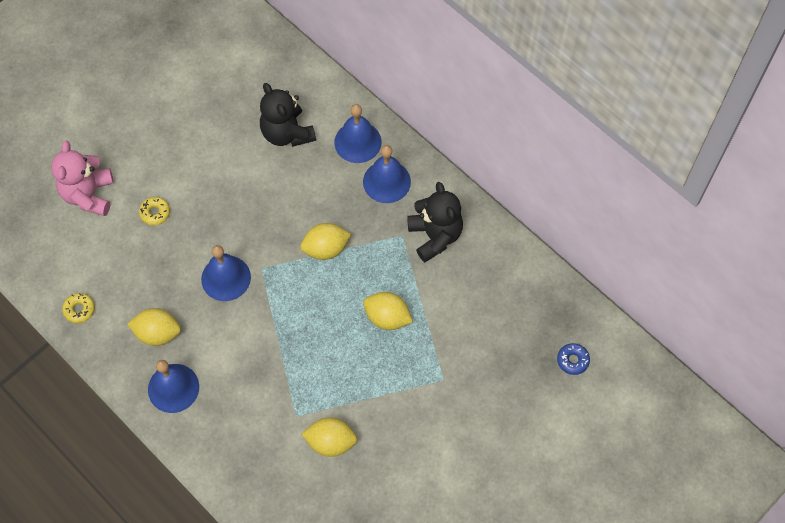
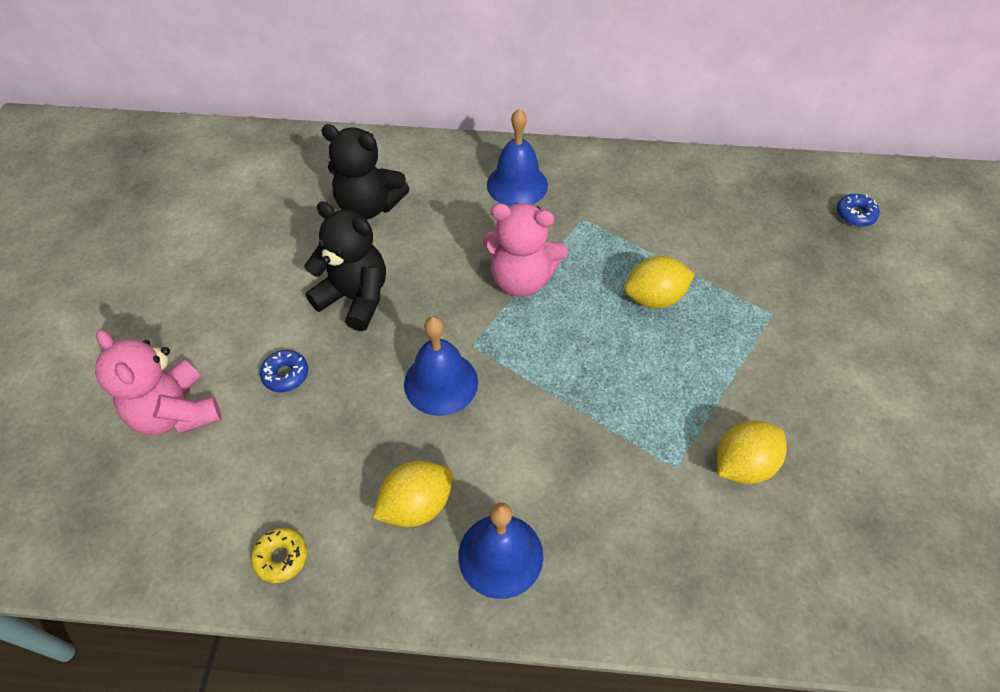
camera: 40 degrees left, 10 degrees down
(155, 213) = (286, 375): yellow donut -> blue donut
(326, 249) = (521, 279): yellow lemon -> pink teddy bear
(357, 142) = (452, 170): blue bell -> none
(435, 236) = (615, 199): black teddy bear -> black teddy bear (355, 298)

